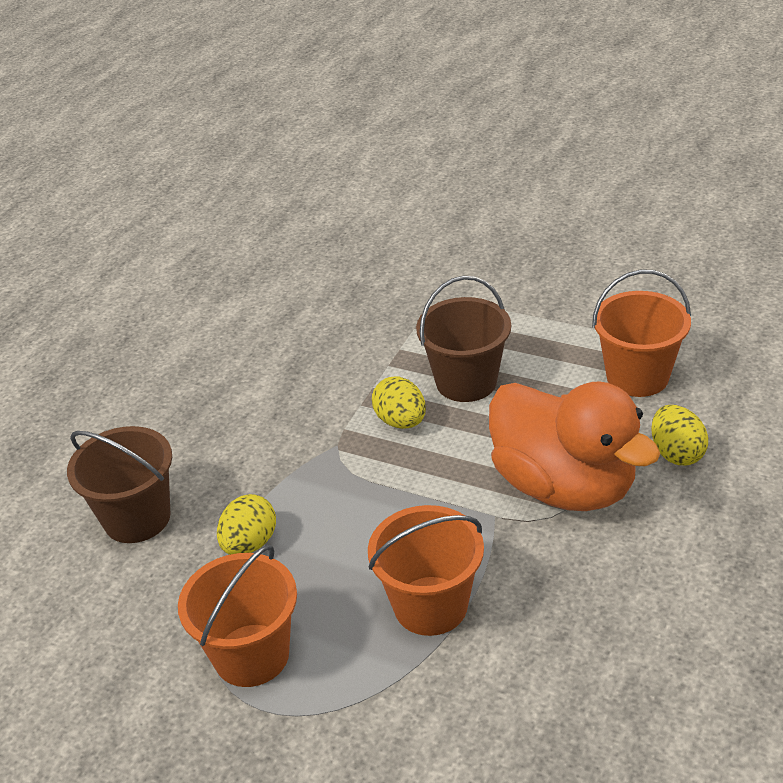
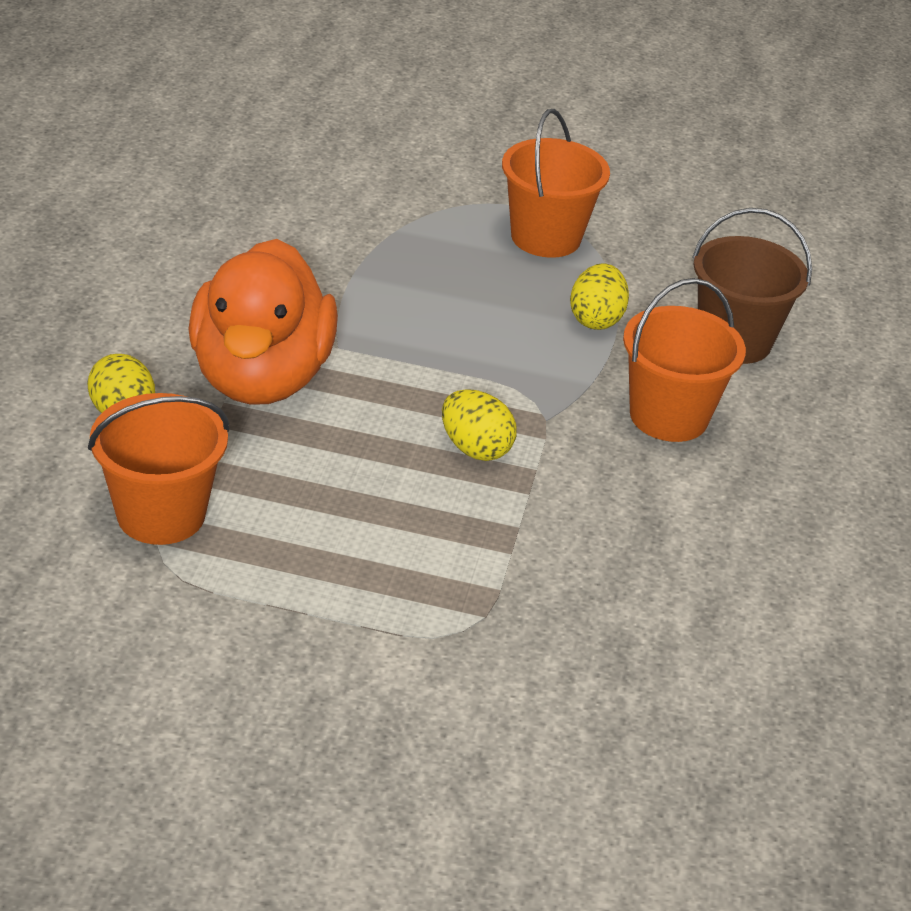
camera: 160 degrees right, 0 degrees up
(430, 606) = (390, 272): orange bucket -> orange bucket (668, 416)
(466, 382) = (401, 503): brown bucket -> none
(564, 486) = (261, 377): orange duck -> orange duck turned 120 degrees counterclockwise

